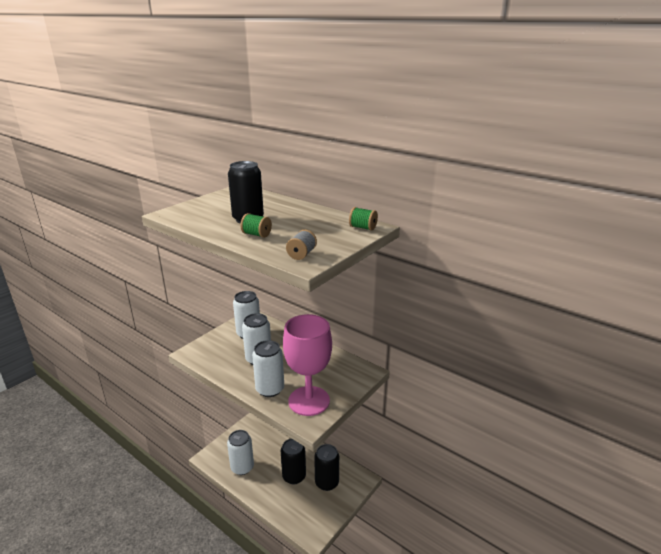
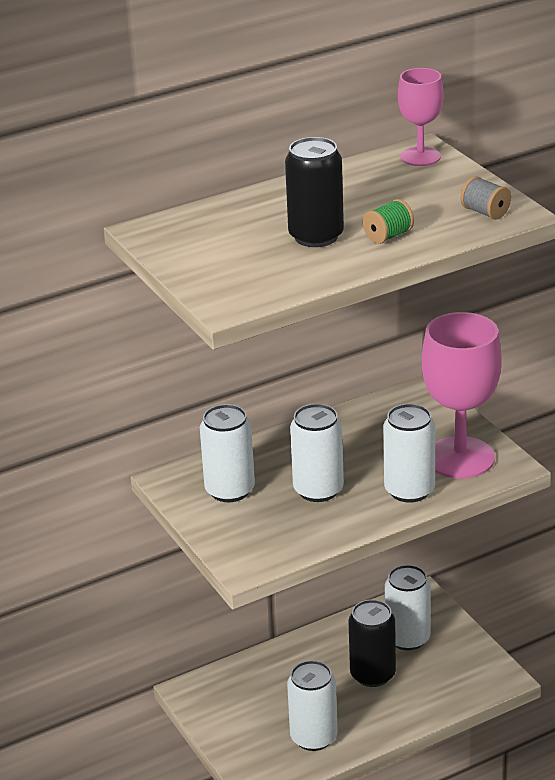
camera: 65 degrees left, 5 degrees up
(327, 482) = (407, 638): black can -> white can
(363, 228) = (420, 157): green spool -> pink goblet

